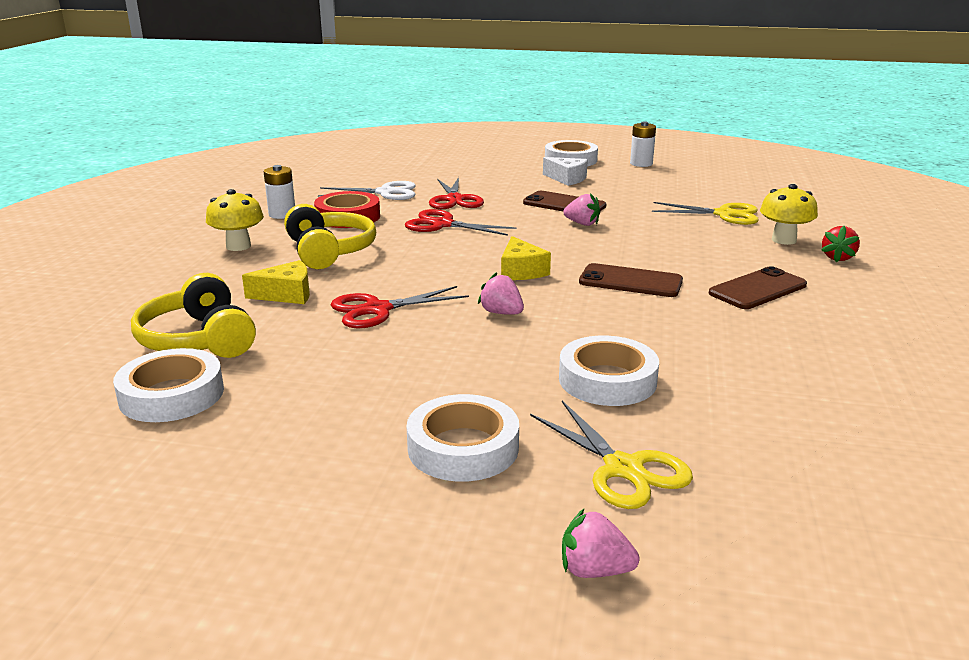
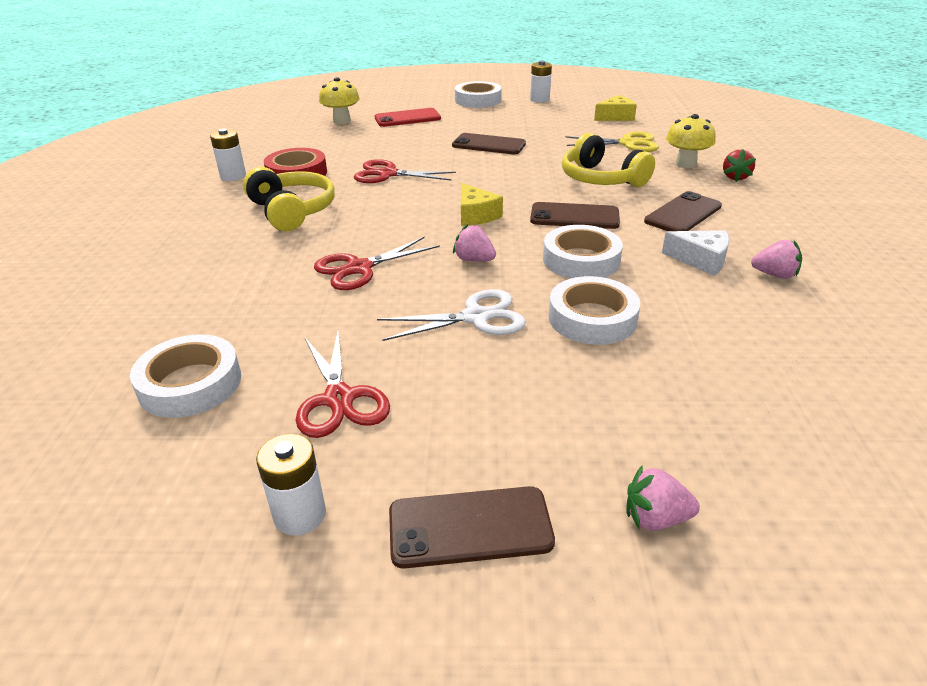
camera: 10 degrees left, 10 degrees up
(198, 339) = (197, 319): yellow headphones -> yellow headphones (601, 179)
(233, 518) = (300, 515): none -> white battery
(238, 246) = (202, 214): yellow mushroom -> yellow mushroom (342, 121)
(286, 294) = (267, 261): yellow cheese -> yellow cheese (616, 117)
(385, 192) = (323, 145): white scissors -> white scissors (476, 317)
(396, 551) = (470, 527): none -> brown phone
(454, 199) = (389, 147): red scissors -> red scissors (339, 399)
(463, 447) = (491, 405): white tape -> white tape (581, 260)
(485, 173) = (407, 118): none -> red phone
(567, 179) = (481, 119): white cheese -> white cheese (701, 260)
(582, 224) = (511, 163): pink strawberry -> pink strawberry (774, 275)
(623, 468) = (640, 407): yellow scissors -> none

